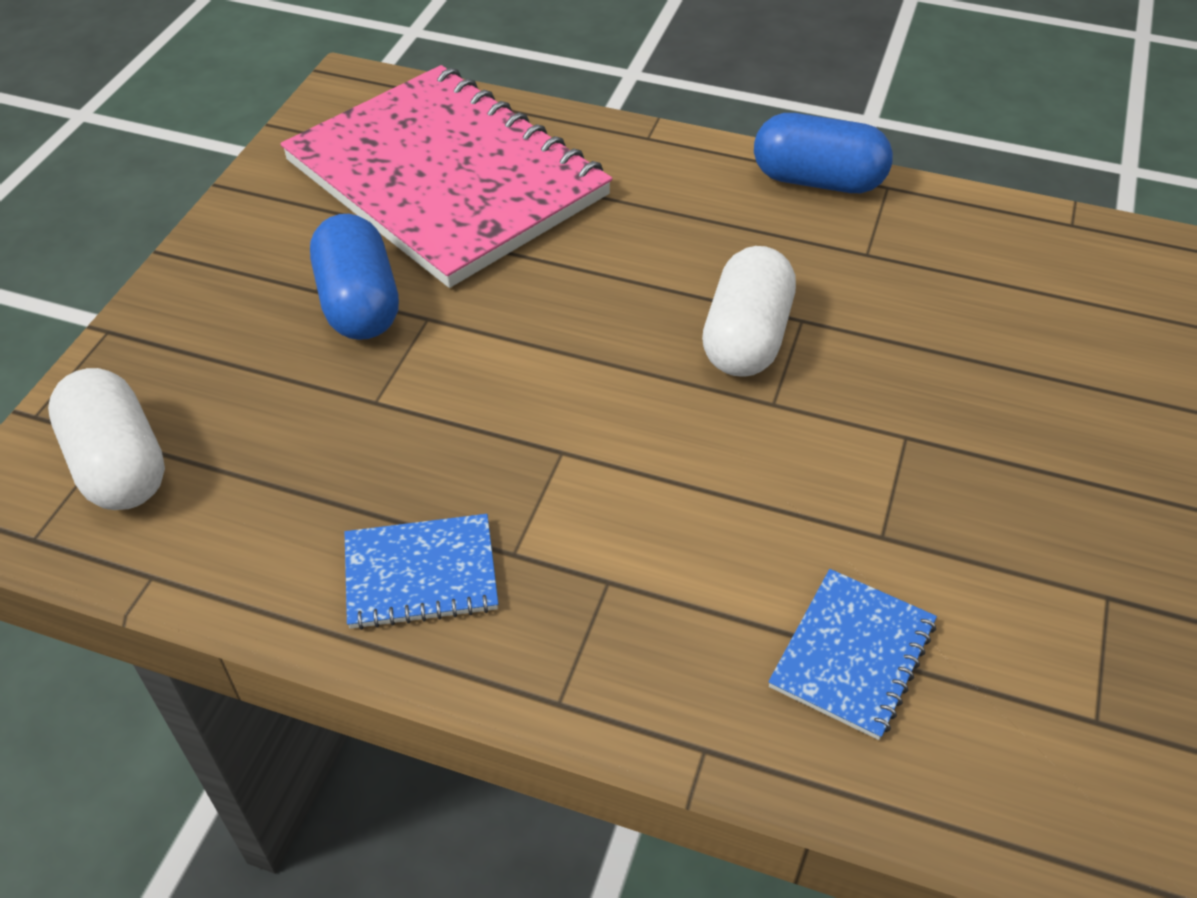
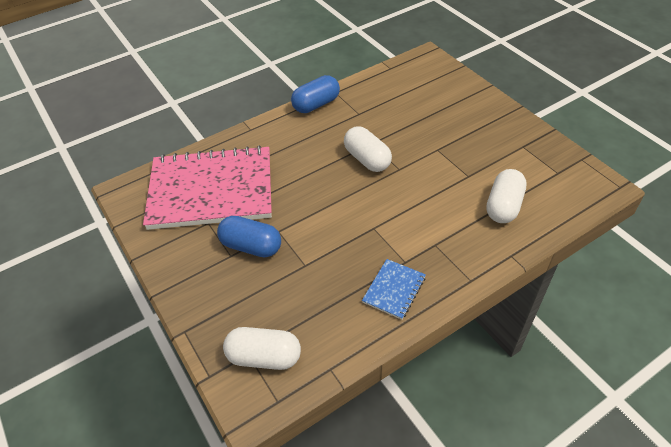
camera: 50 degrees left, 0 degrees up
(853, 655) = (503, 206): blue notebook -> white capsule

